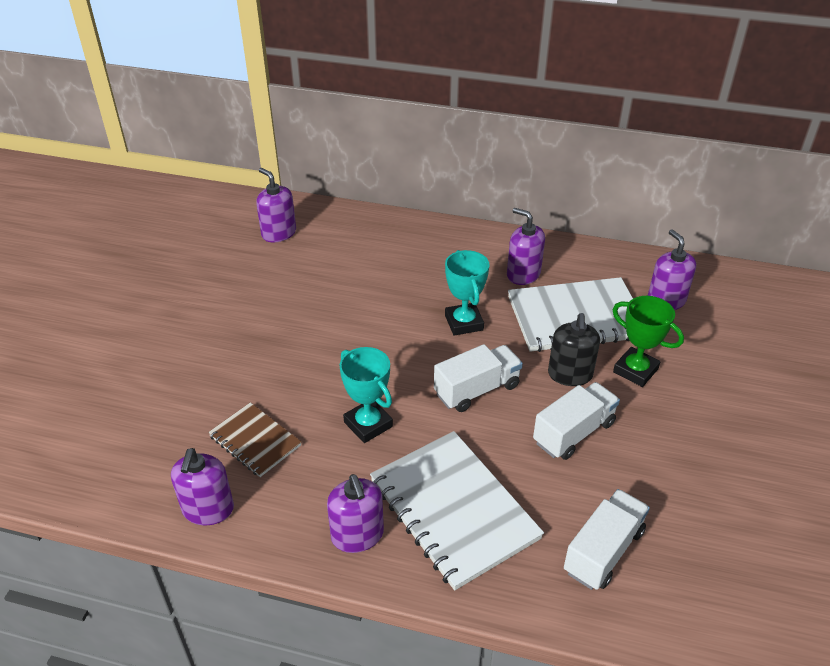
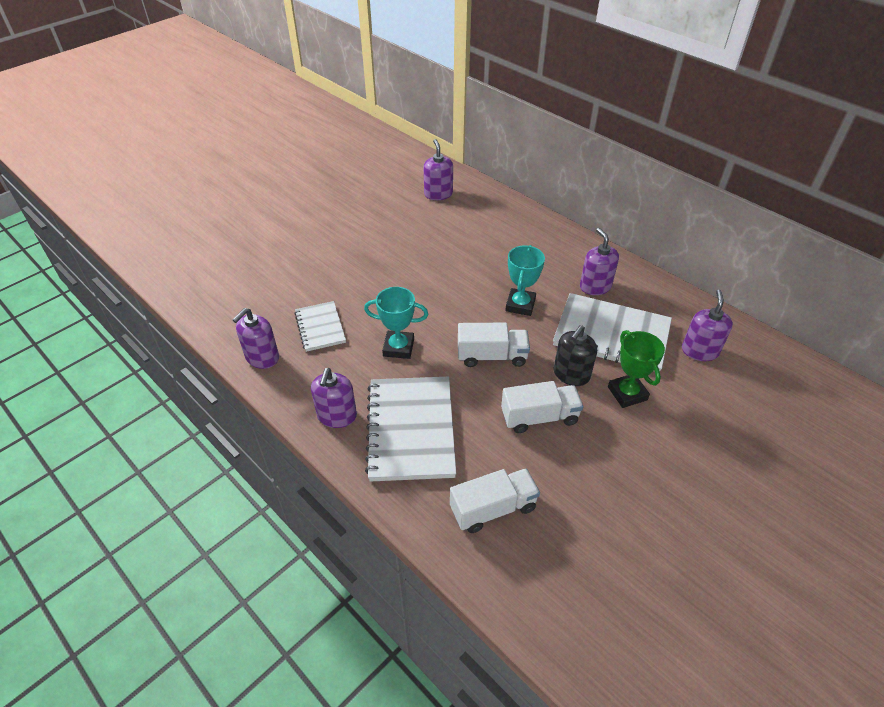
camera: 30 degrees right, 5 degrees up
(255, 441) = (320, 327): brown notebook -> white notebook
(368, 424) = (398, 347): turquoise trophy -> turquoise trophy turned 75 degrees counterclockwise

